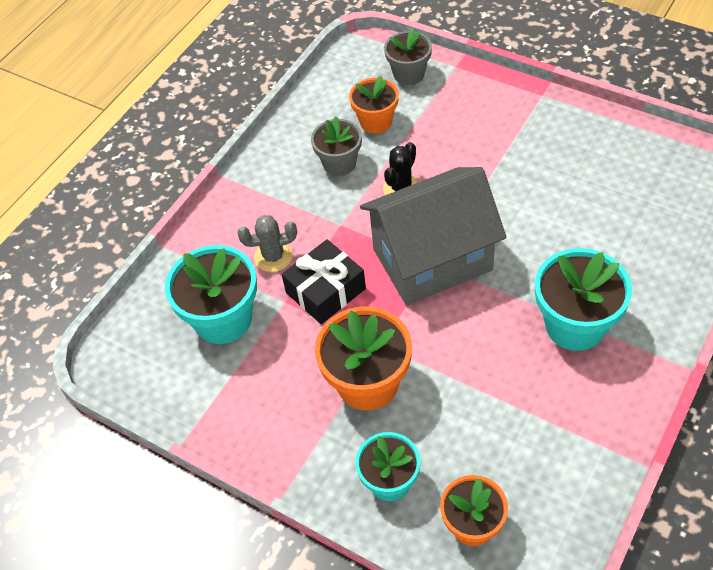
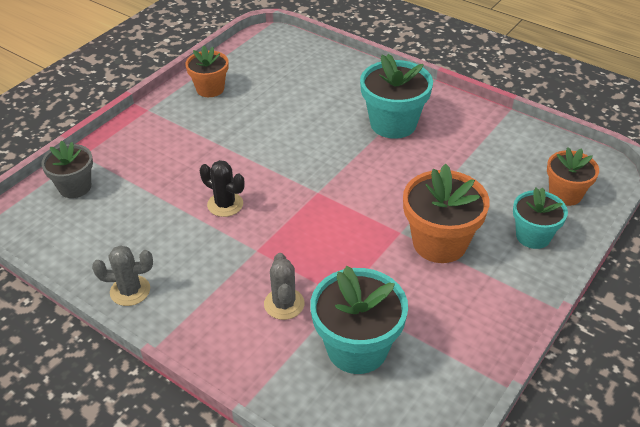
camera: 90 degrees left, 10 degrees down
(283, 145) = (130, 291): none -> grey cactus
(325, 291) = (335, 265): black gift -> none
(339, 163) = (175, 246): grey flower pot -> none
(376, 121) = (129, 215): orange flower pot -> orange flower pot (210, 89)
(432, 260) = (314, 192): grey house -> none

